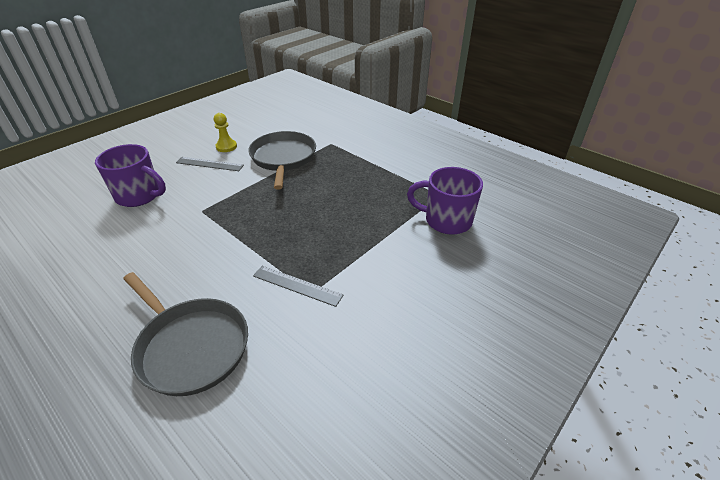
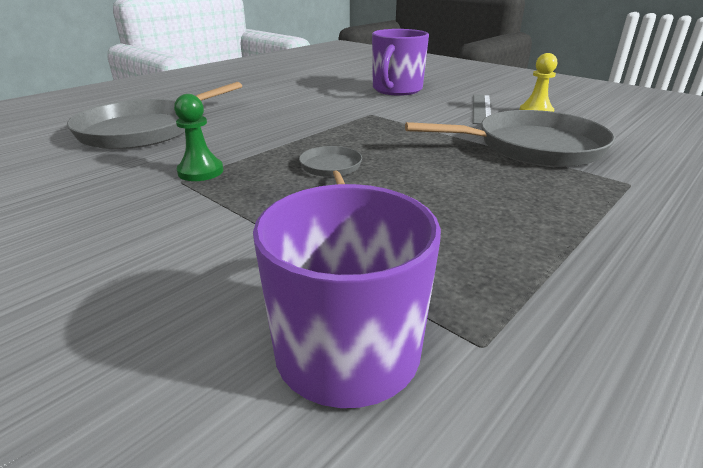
camera: 90 degrees right, 10 degrees down
(297, 285) = (200, 171): grey ruler -> green pawn
(300, 228) = (331, 168): none -> grey pan

